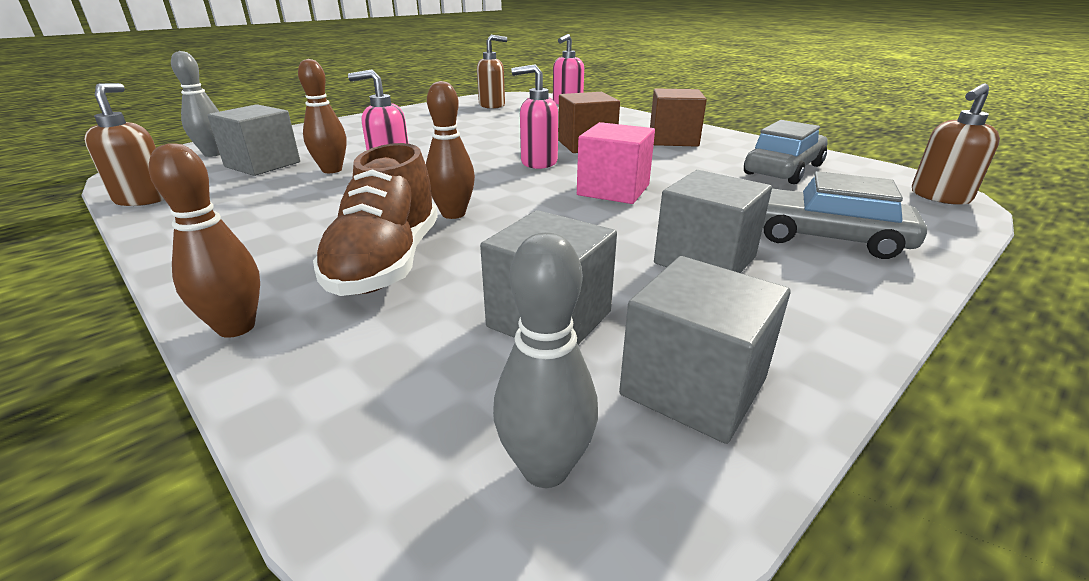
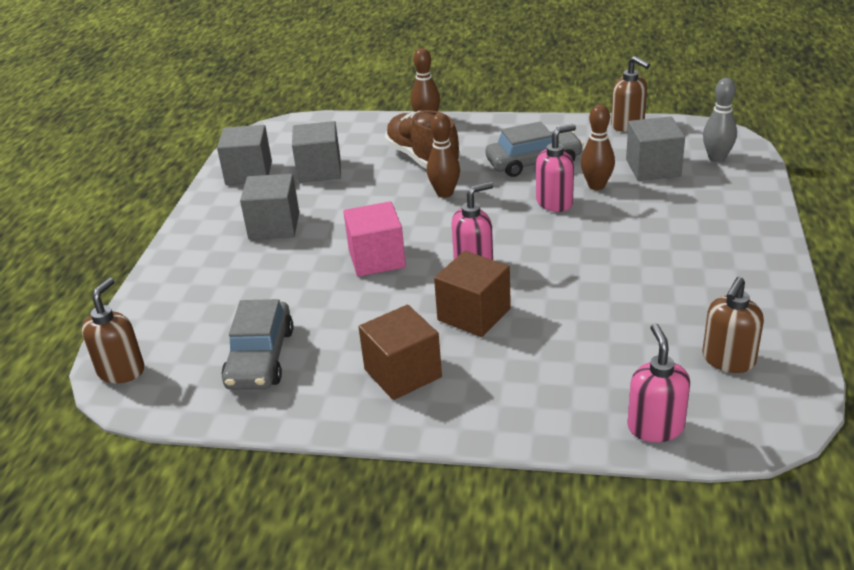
camera: 145 degrees right, 5 degrees up
(545, 468) = (278, 141): grey bowling pin -> none
(824, 237) = (211, 274): grey car -> grey car (533, 162)

